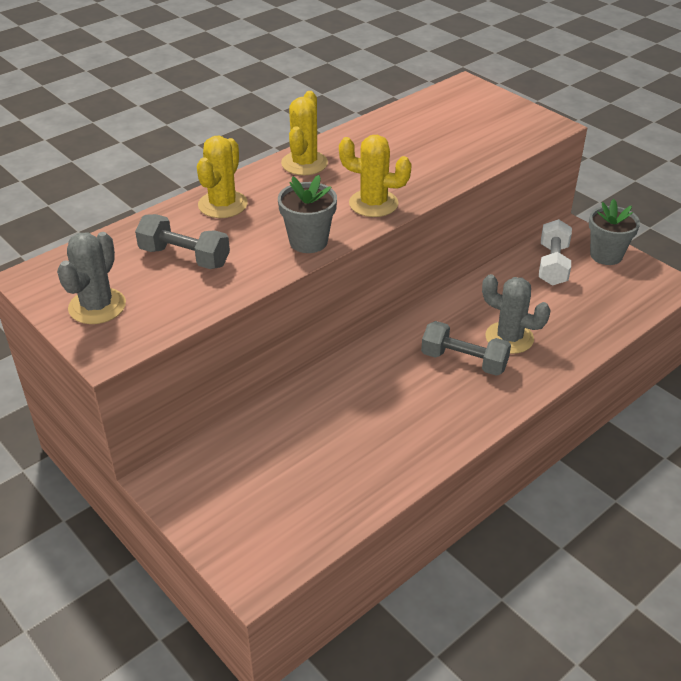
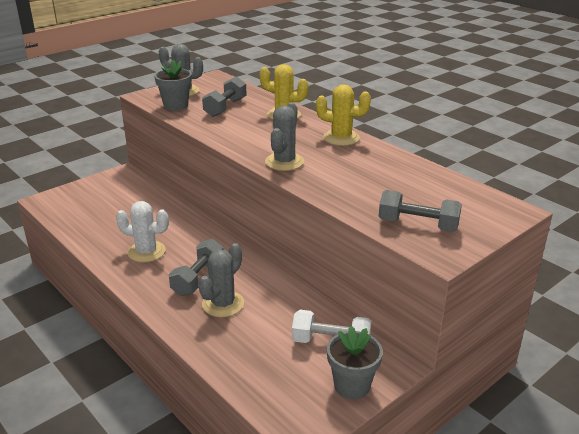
camera: 90 degrees right, 10 degrees down
(308, 241) = (236, 140): grey flower pot -> grey flower pot (176, 106)
(373, 203) = (284, 162): yellow cactus -> grey cactus
(410, 416) = (146, 252): none -> white cactus
(503, 131) = (418, 225): none -> grey dumbbell

